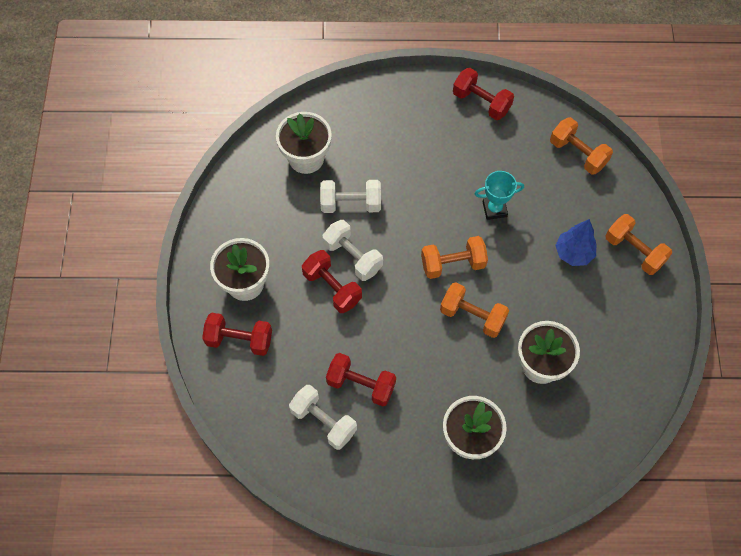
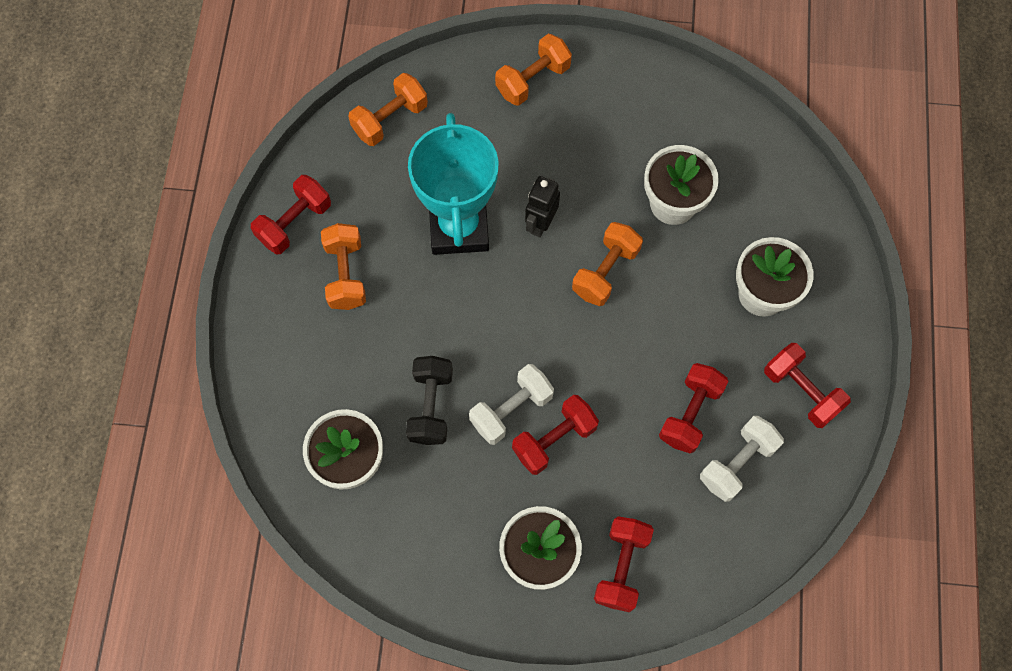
camera: 85 degrees left, 5 degrees up
(351, 204) = (431, 406): white dumbbell -> black dumbbell
(388, 471) = (801, 391): none -> red dumbbell
(453, 264) = (532, 286): orange dumbbell -> orange dumbbell (346, 274)
(494, 209) = (459, 227): turquoise trophy -> turquoise trophy, size x2.06
(506, 266) = (540, 223): none -> black robot
(573, 253) = (529, 146): blue tree -> none

